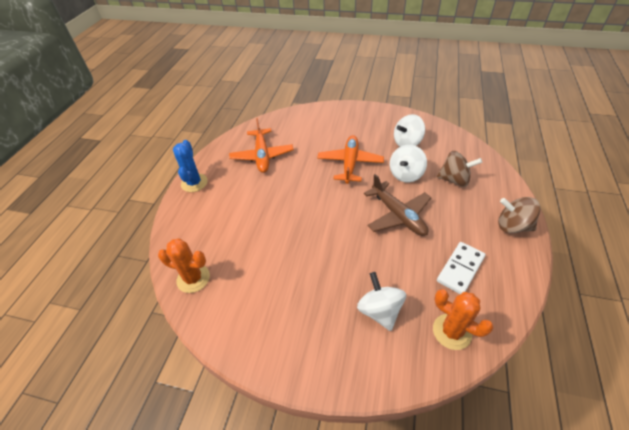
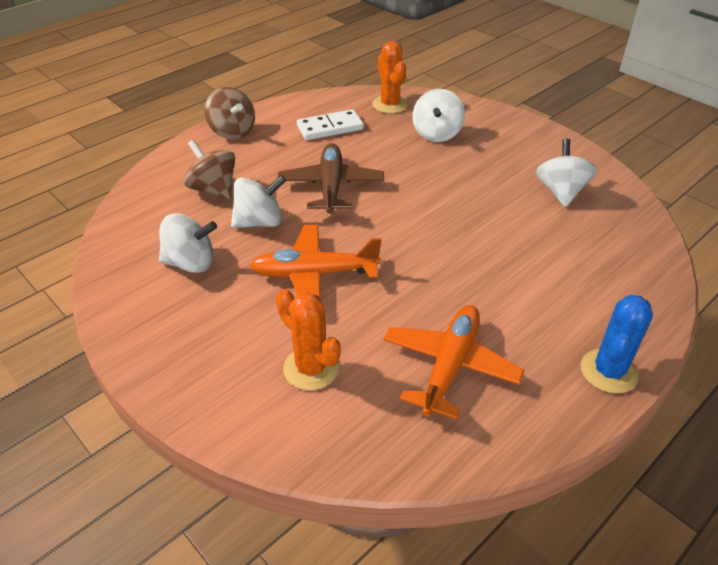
camera: 150 degrees left, 5 degrees down
(193, 278) = (630, 230): orange cactus -> orange cactus (311, 368)
(250, 292) = (560, 192): none -> white spinning top
(350, 163) = (314, 274): orange plane -> orange plane turned 45 degrees clockwise

